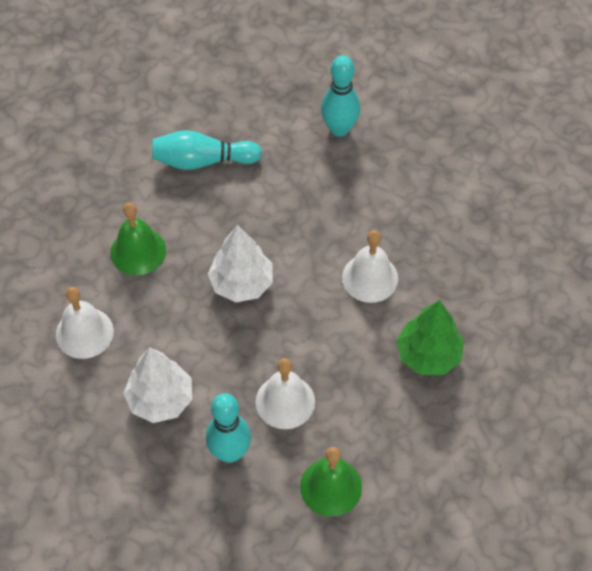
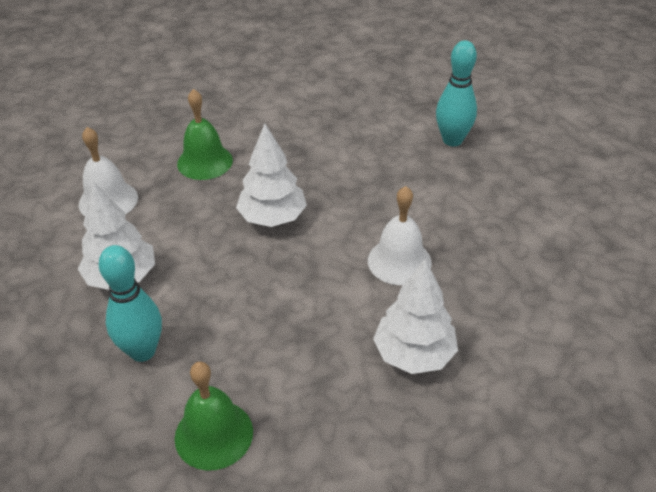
camera: 30 degrees right, 15 degrees down
(202, 160) = (312, 122): turquoise bowling pin -> none
(285, 401) = (233, 331): white bell -> none
(428, 355) = (414, 354): green tree -> white tree

